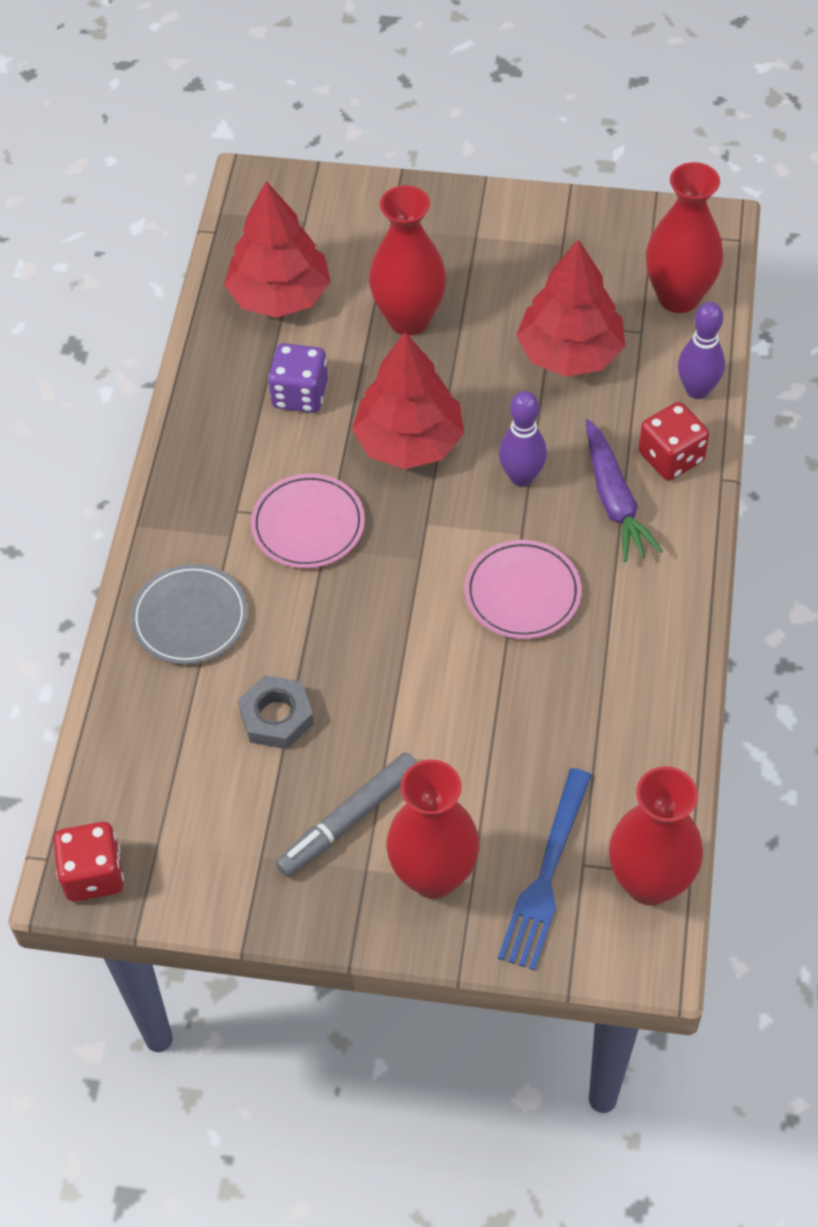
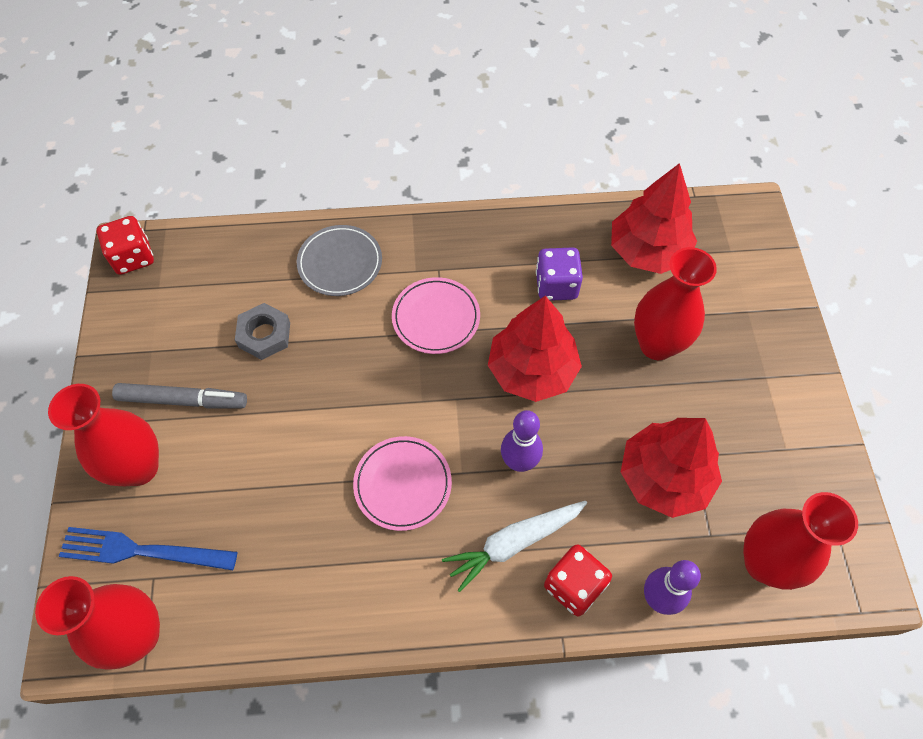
camera: 75 degrees right, 5 degrees up
(349, 820) = (183, 400): grey marker -> grey marker turned 150 degrees clockwise
(614, 500) = (514, 543): purple carrot -> white carrot

